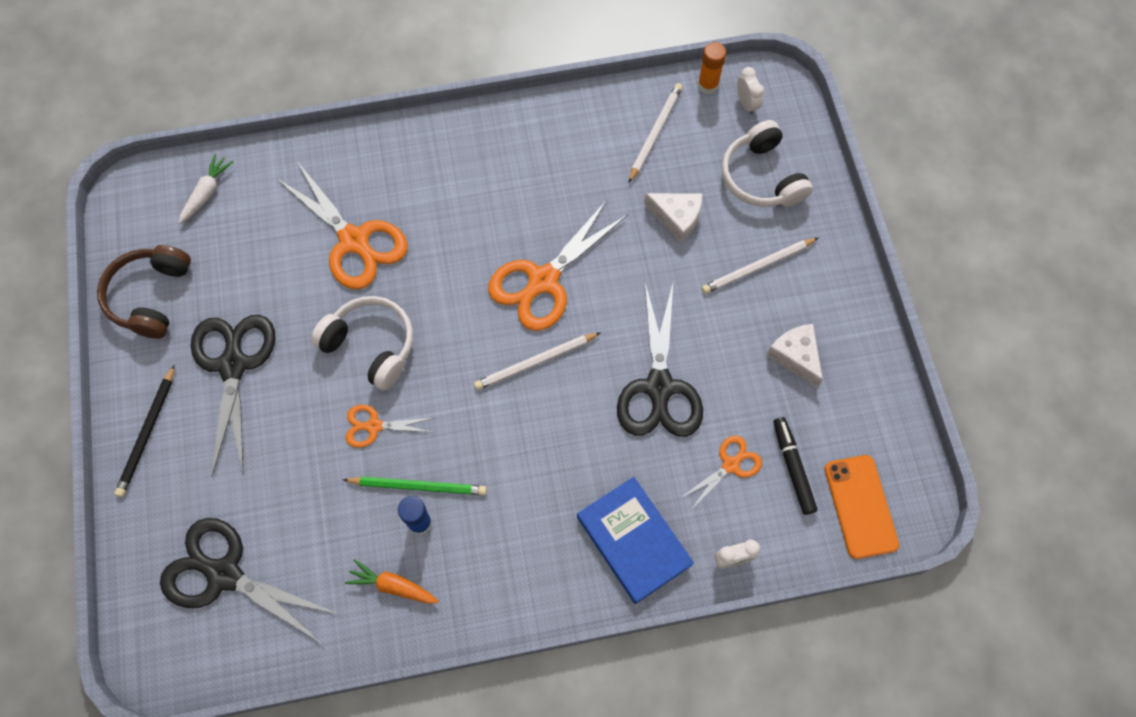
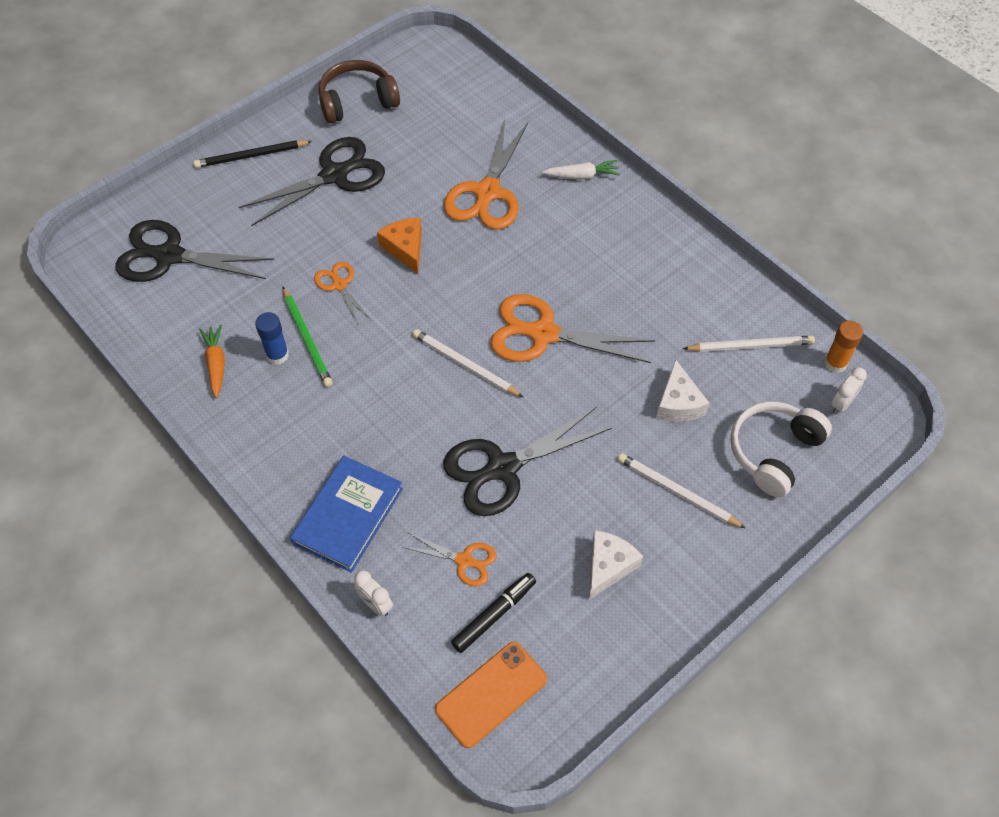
camera: 60 degrees right, 10 degrees down
(207, 193) = (463, 87): white carrot -> white carrot (582, 176)
(224, 574) = (169, 256): black scissors -> black scissors turned 75 degrees counterclockwise
(370, 346) = (405, 248): white headphones -> orange cheese

